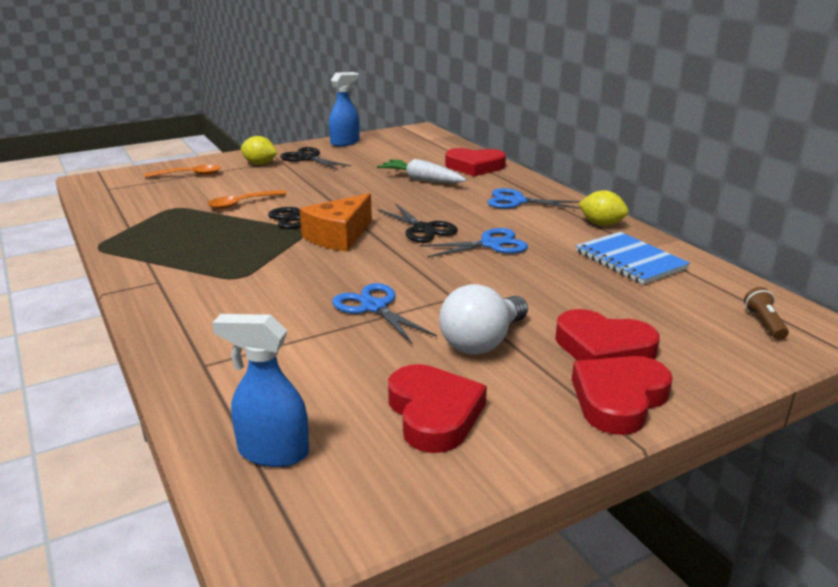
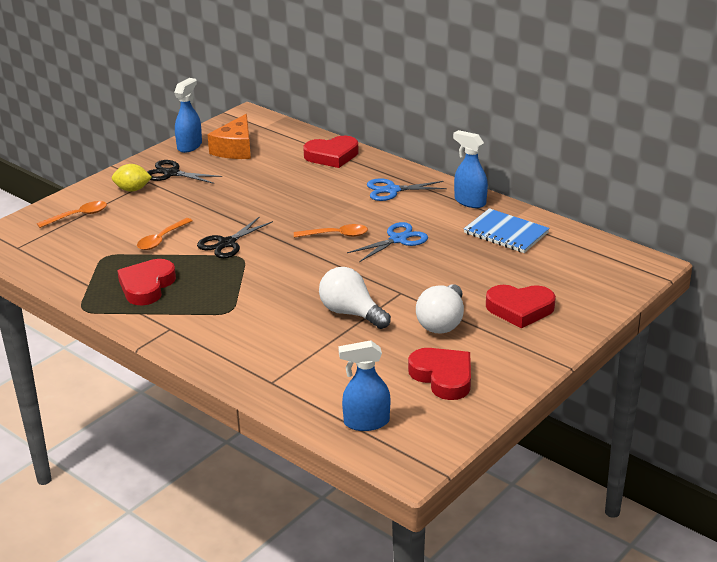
camera: 20 degrees left, 5 degrees up
(339, 236) = (274, 256): orange cheese -> orange cheese (235, 149)
(374, 307) = (351, 313): blue scissors -> white light bulb
(421, 180) = (296, 181): white carrot -> none
(423, 229) = (336, 235): black scissors -> orange spoon
(601, 224) = (469, 201): yellow lemon -> blue spray bottle
(619, 399) = (544, 341): red heart -> red heart (147, 286)
(764, 323) = (611, 267): brown flashlight -> none

